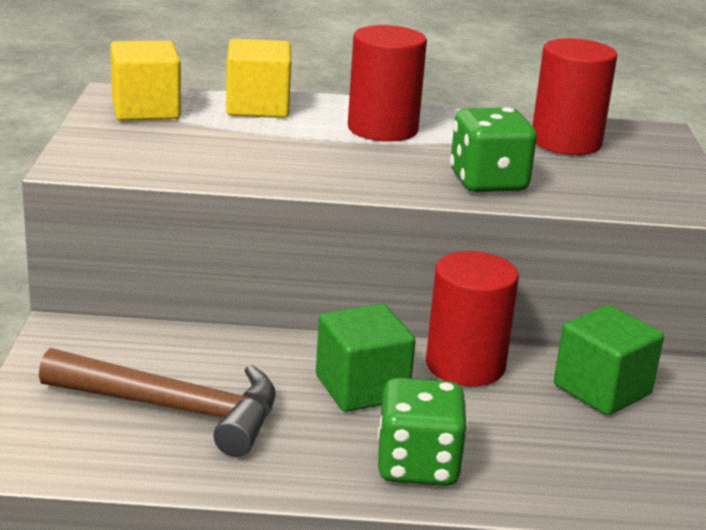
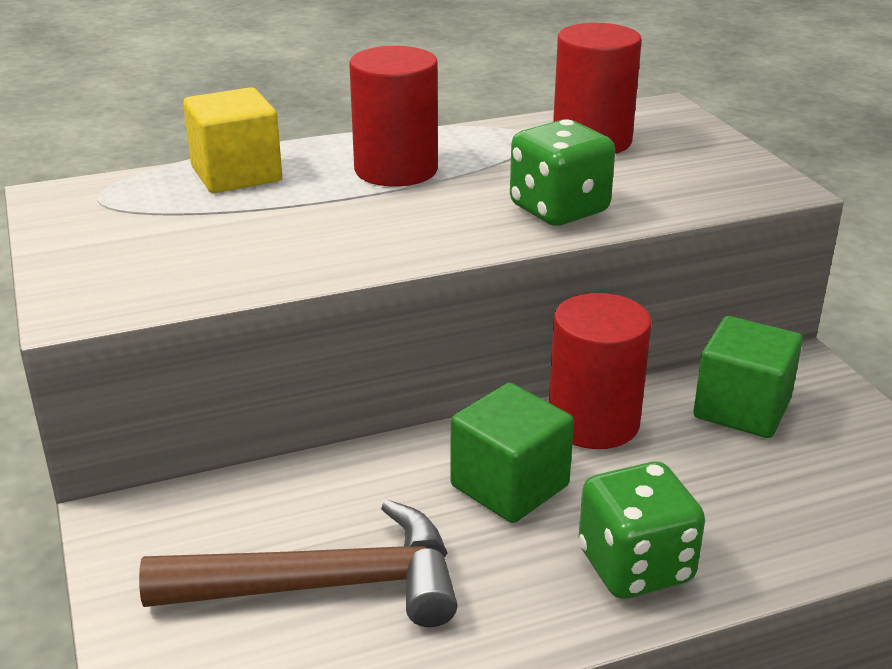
camera: 20 degrees left, 5 degrees up
(146, 110) = (107, 209): yellow cube -> none

